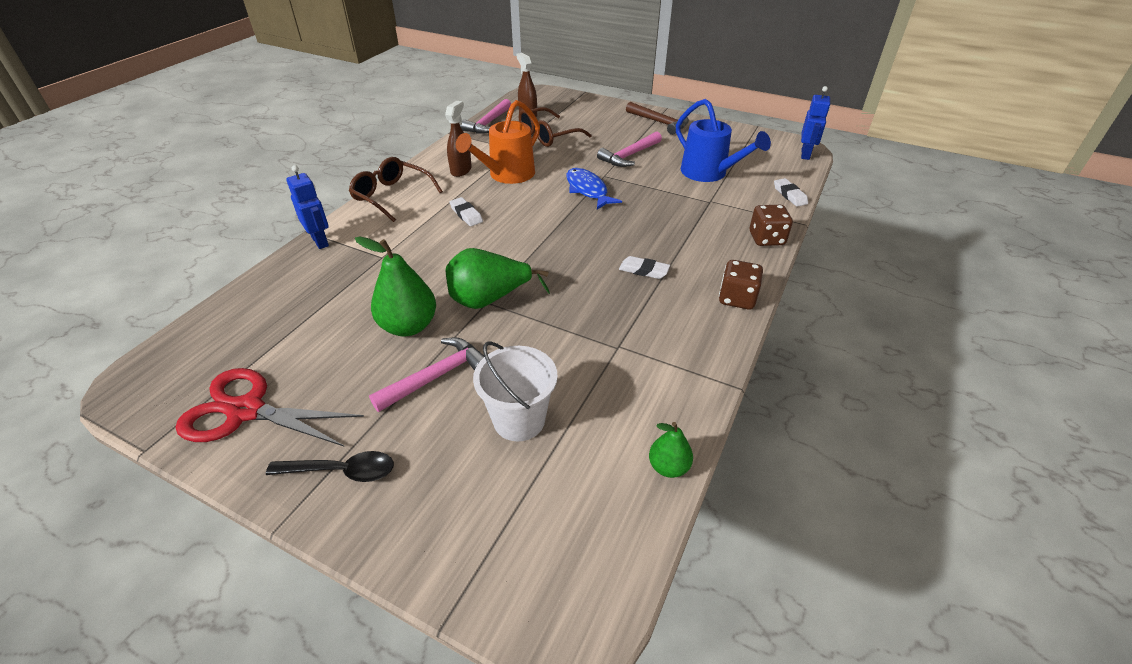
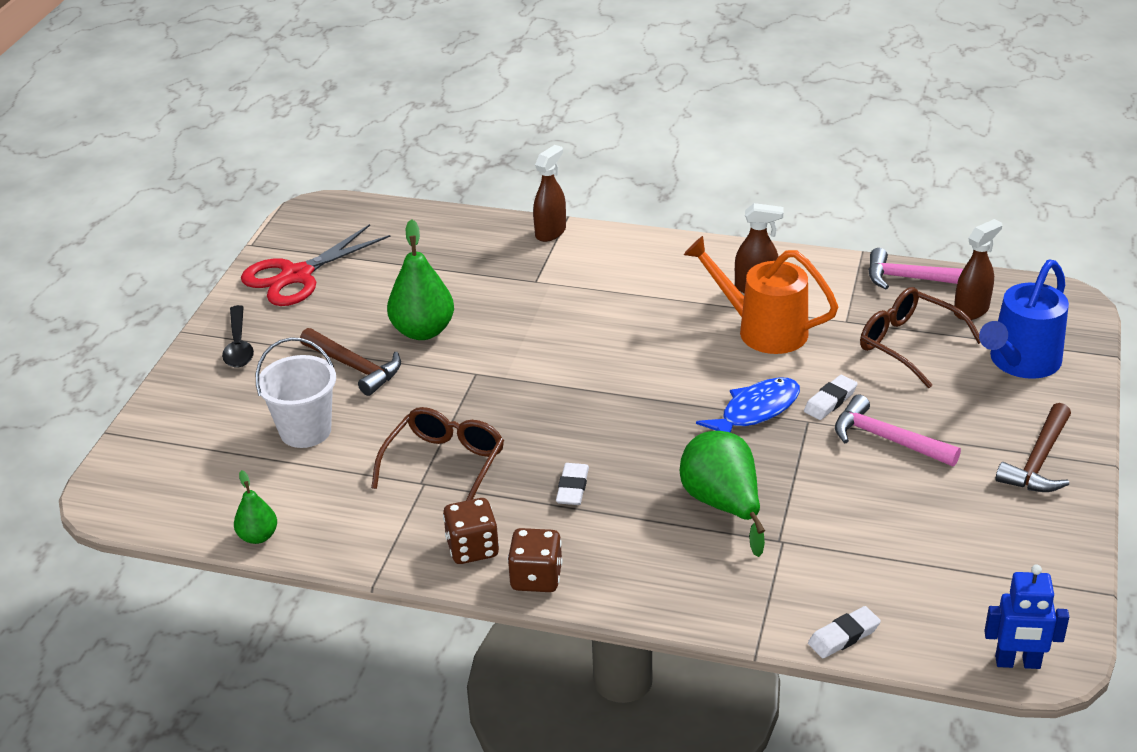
camera: 80 degrees right, 5 degrees down
(246, 411) = (297, 276): red scissors -> red scissors turned 135 degrees counterclockwise
(320, 241) = (550, 232): blue robot -> brown spray bottle
(391, 196) = (665, 251): brown glasses -> brown glasses (445, 464)
(436, 376) = (355, 367): pink hammer -> brown hammer
(466, 214) = (646, 318): white eraser -> white eraser (830, 401)
(489, 299) = (480, 374): green pear -> green pear (723, 505)
(709, 173) = (872, 535): blue watering can -> blue watering can (1020, 363)
(766, 239) = (693, 606): brown dice -> brown dice (472, 548)

